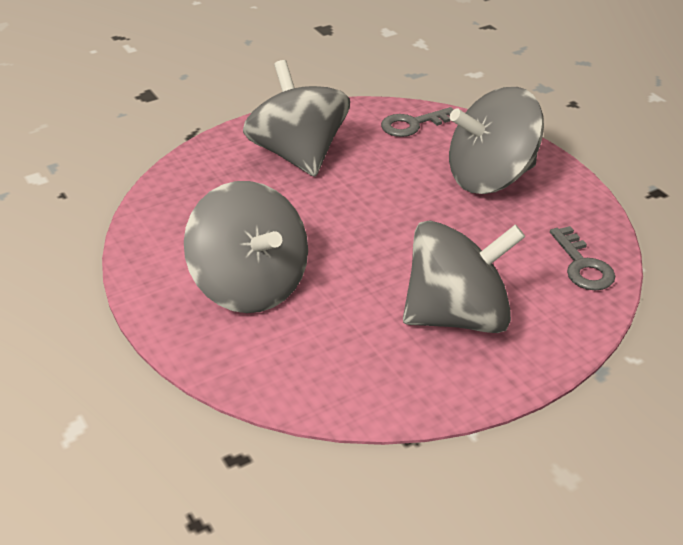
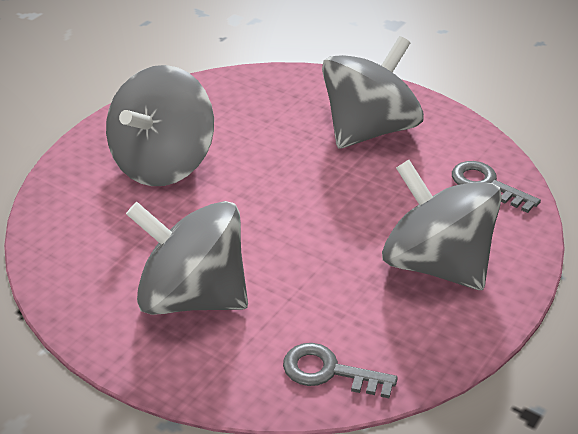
camera: 65 degrees right, 0 degrees up
(457, 316) = (192, 297): grey spinning top -> grey spinning top turned 150 degrees clockwise
(582, 265) = (329, 371): grey key -> grey key turned 60 degrees clockwise

